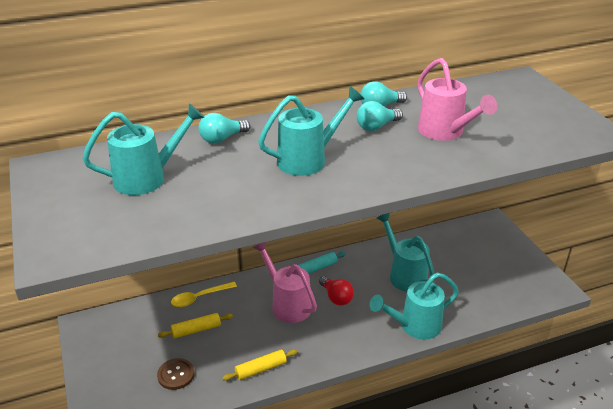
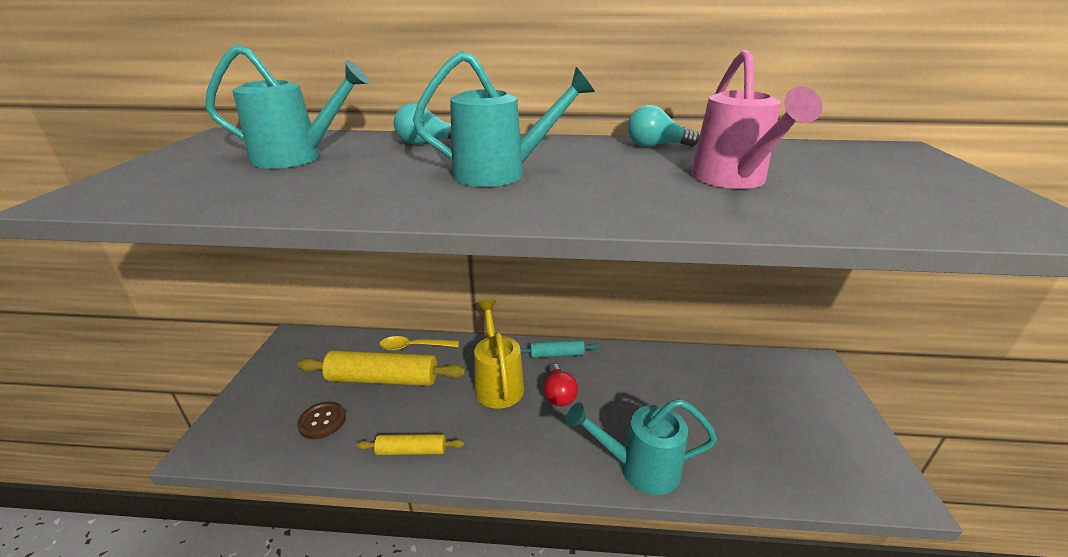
camera: 25 degrees right, 5 degrees down
(196, 330) = (383, 379): yellow rolling pin -> yellow rolling pin, size x1.86
(287, 304) = (498, 383): pink watering can -> yellow watering can
(376, 126) = (631, 160): turquoise light bulb -> none
(404, 275) = (662, 394): turquoise watering can -> none

